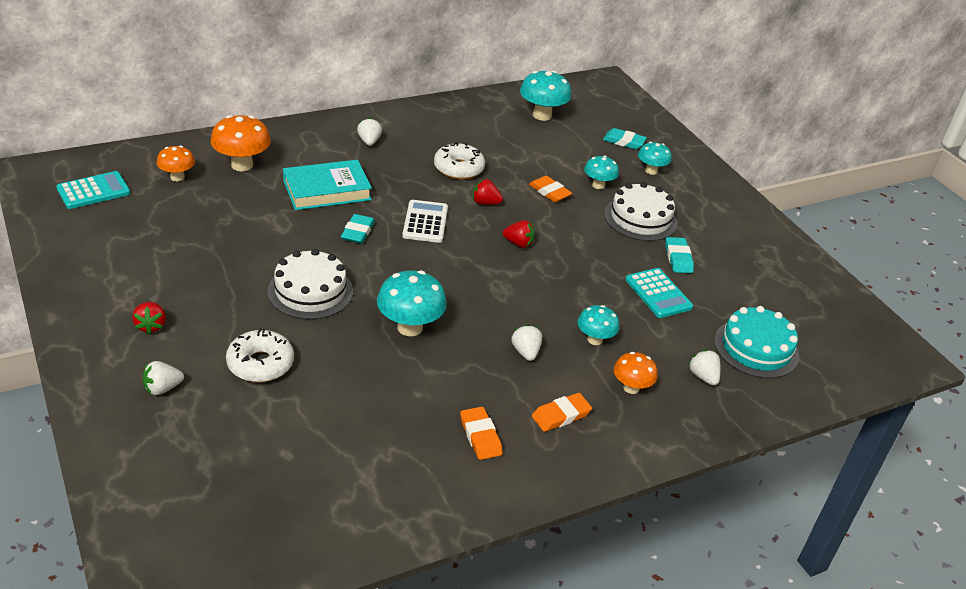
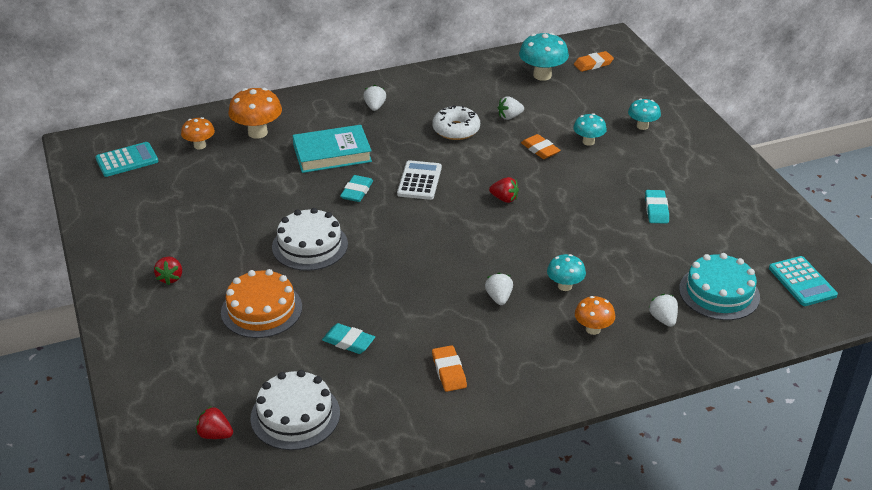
camera: 10 degrees right, 0 degrees up
(162, 388) = (177, 330): white strawberry -> white strawberry (509, 117)
(260, 364) = (261, 309): white donut -> orange cake
(410, 327) = (395, 276): turquoise mushroom -> none
(485, 203) = (477, 161): red strawberry -> red strawberry (215, 434)
(561, 415) = (524, 353): orange eraser -> orange eraser (593, 64)
(624, 142) = (619, 98): turquoise eraser -> turquoise eraser (348, 342)
(640, 218) = (625, 172): white cake -> white cake (295, 415)
(658, 293) = (631, 243): turquoise calculator -> turquoise calculator (802, 282)

